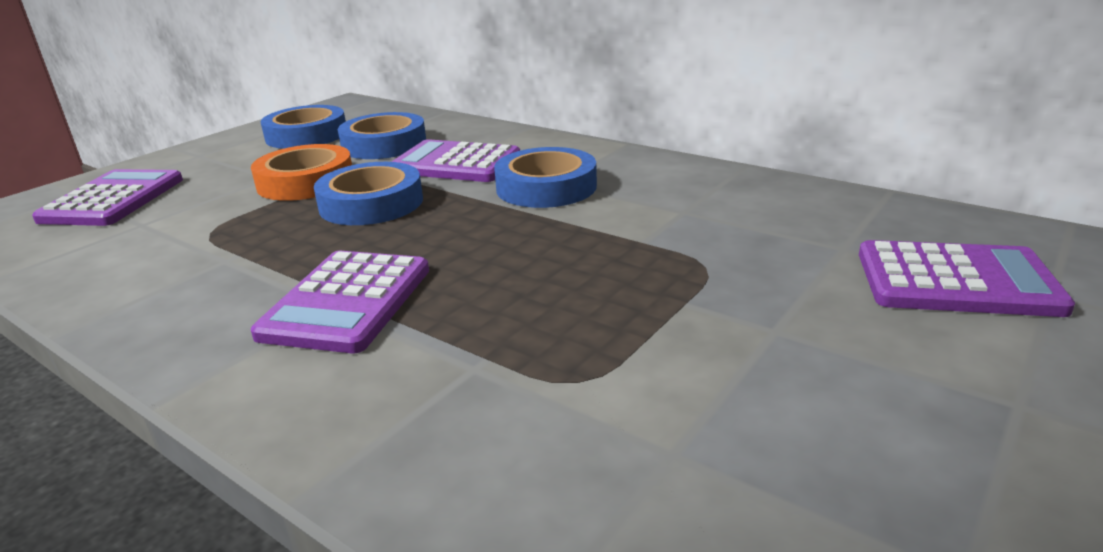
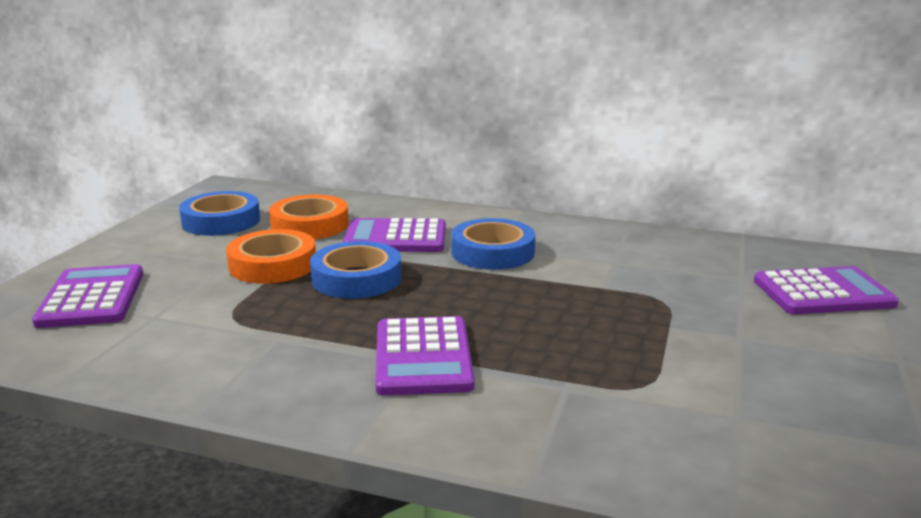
camera: 20 degrees left, 5 degrees down
(384, 144) = (310, 225): blue tape -> orange tape

